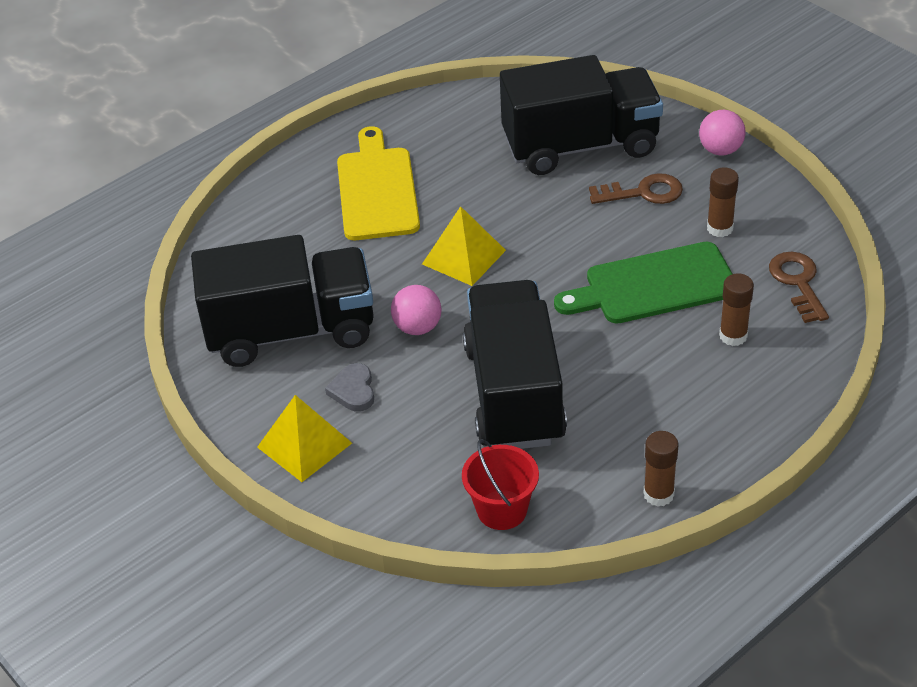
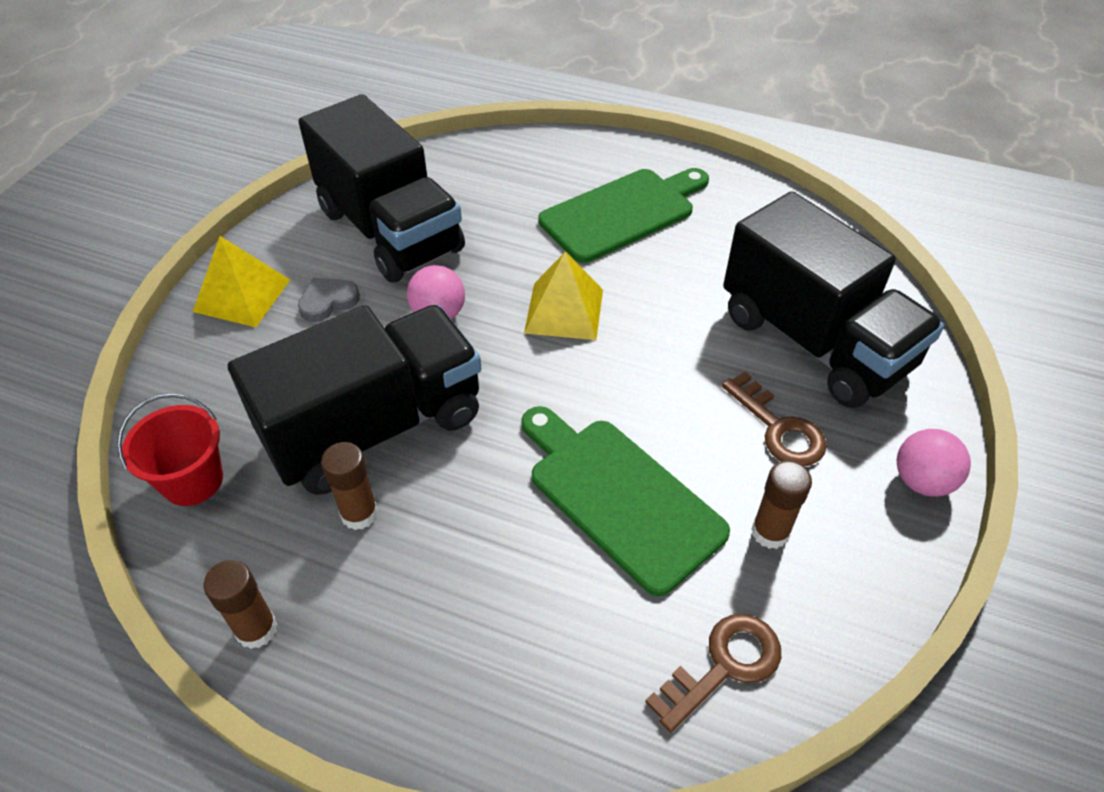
camera: 60 degrees right, 5 degrees up
(377, 190) = (622, 213): yellow cutting board -> green cutting board
(733, 336) = (574, 618): brown glue stick -> brown glue stick (359, 514)

